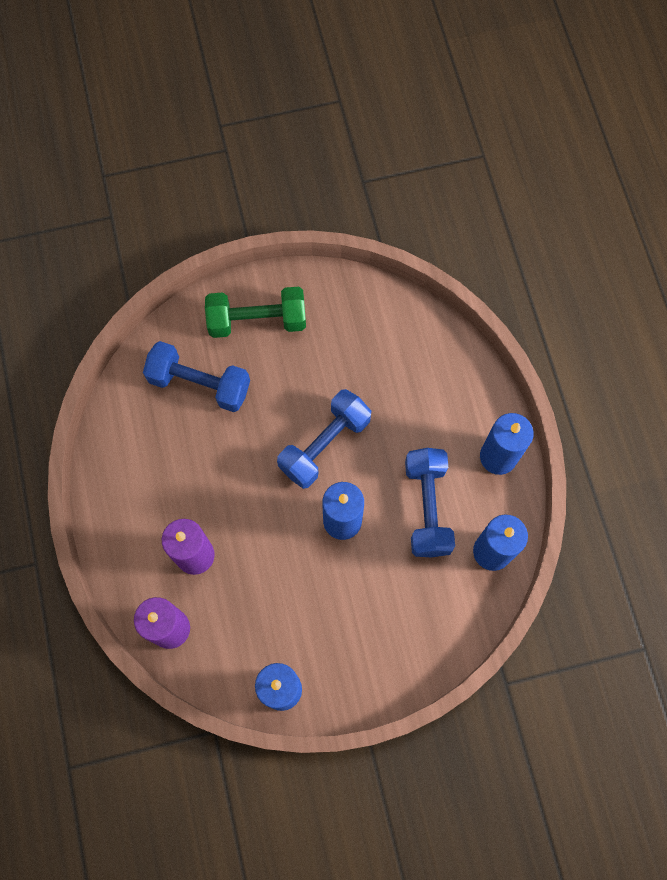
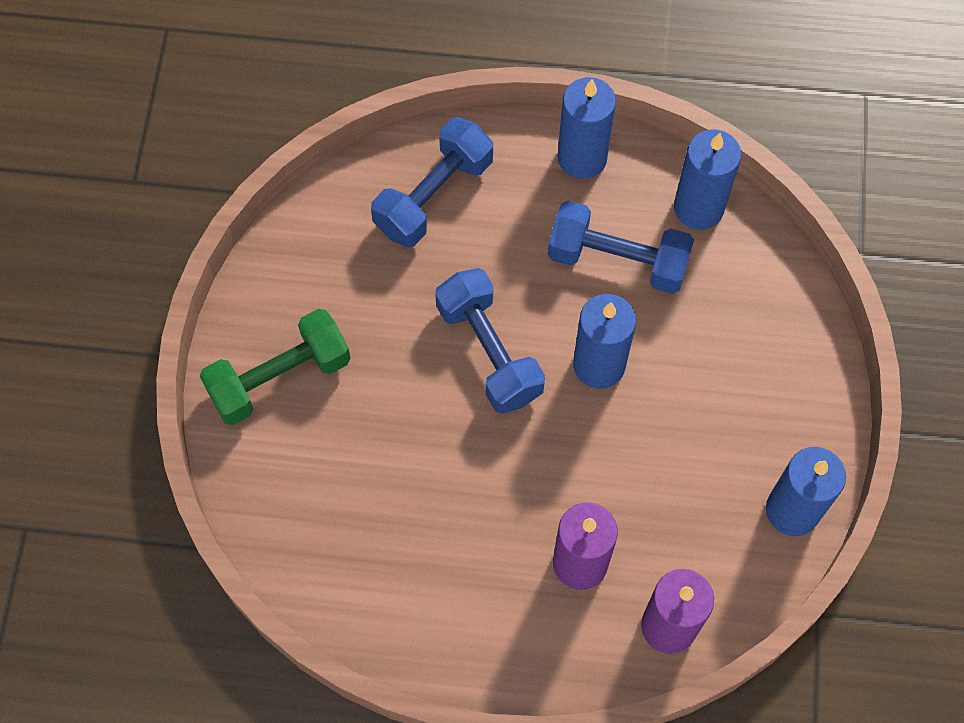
camera: 70 degrees left, 5 degrees down
(199, 384) = (340, 482): blue dumbbell -> blue dumbbell (434, 196)
(257, 321) = (279, 378): green dumbbell -> green dumbbell turned 45 degrees clockwise

